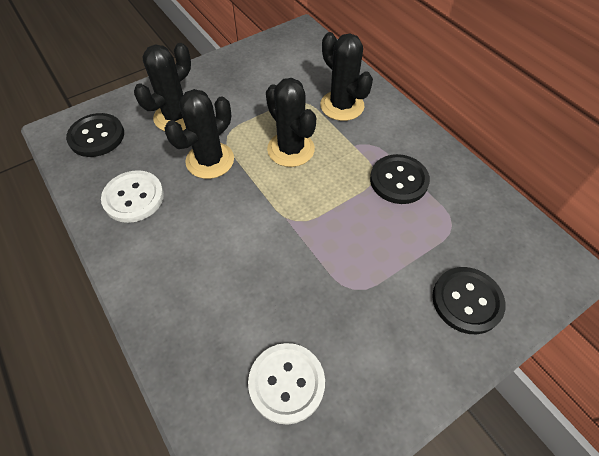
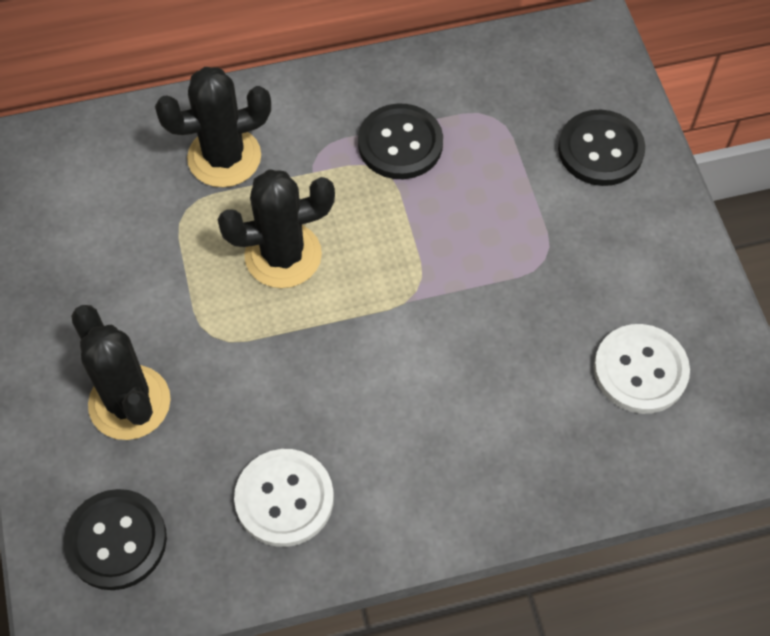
camera: 70 degrees left, 5 degrees up
(210, 160) = (255, 373): black cactus -> none

